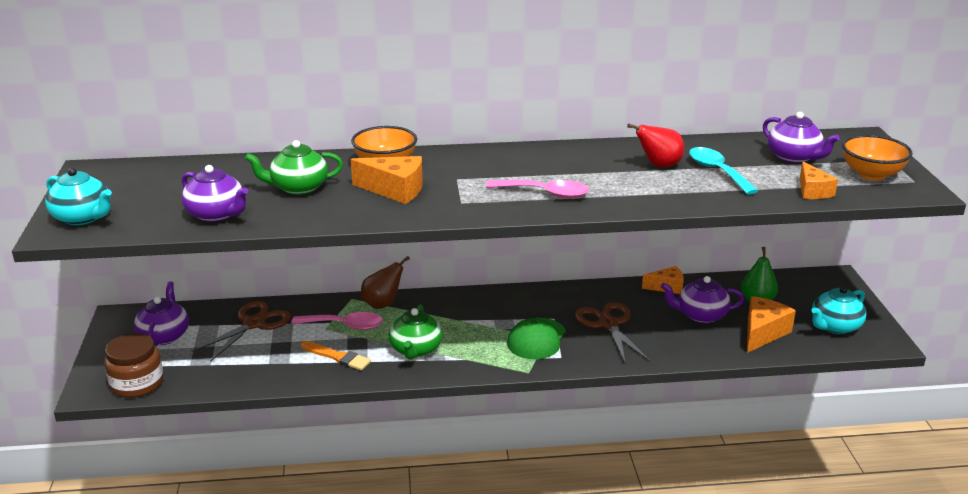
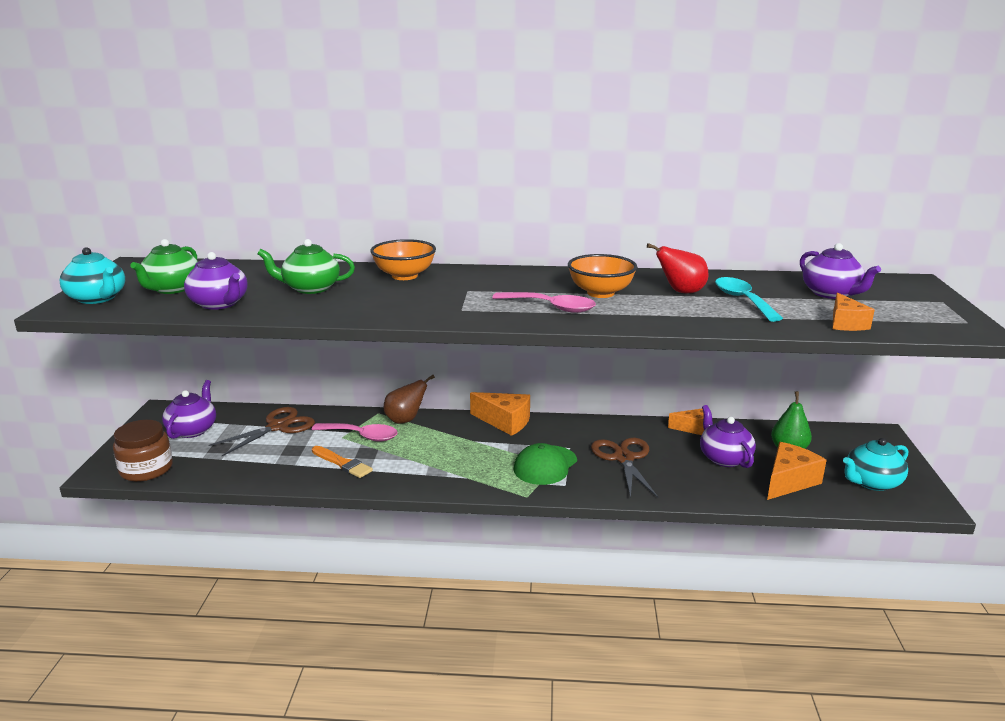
camera: 10 degrees right, 5 degrees down
(395, 190) = (402, 295): orange cheese -> orange cheese (505, 422)
(415, 349) = (420, 464): green teapot -> green teapot (172, 289)
(701, 315) = (724, 458): purple teapot -> purple teapot turned 60 degrees clockwise
(871, 174) = (917, 313): orange bowl -> orange bowl (600, 293)

